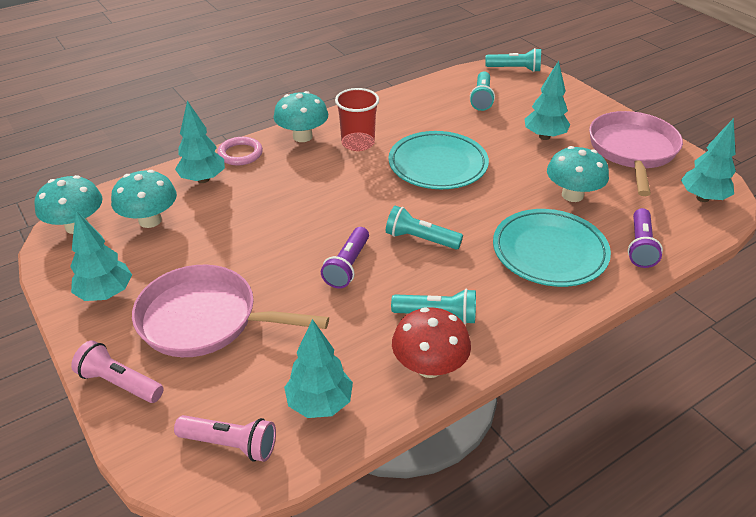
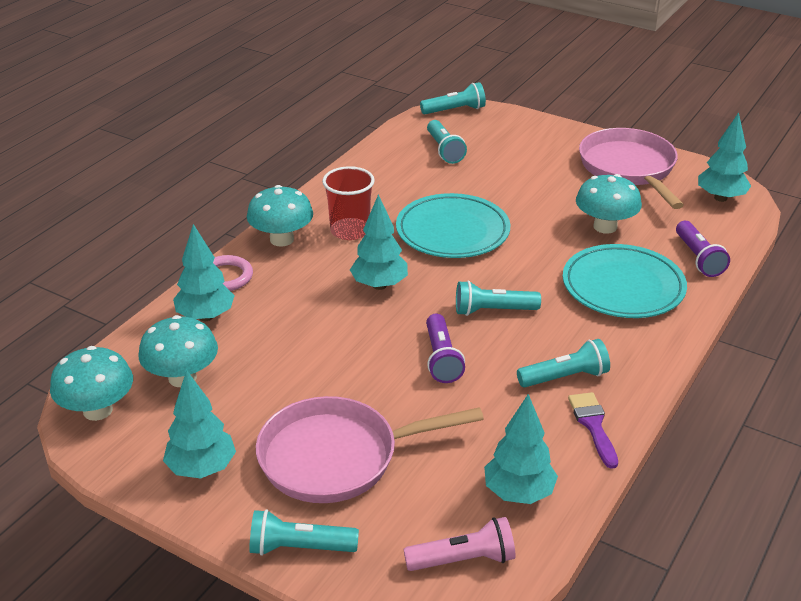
camera: 25 degrees left, 5 degrees down
(120, 383) = (299, 547): pink flashlight -> turquoise flashlight
(429, 366) = (593, 425): red mushroom -> purple brush
(544, 136) = (536, 175): turquoise tree -> turquoise tree (379, 285)

